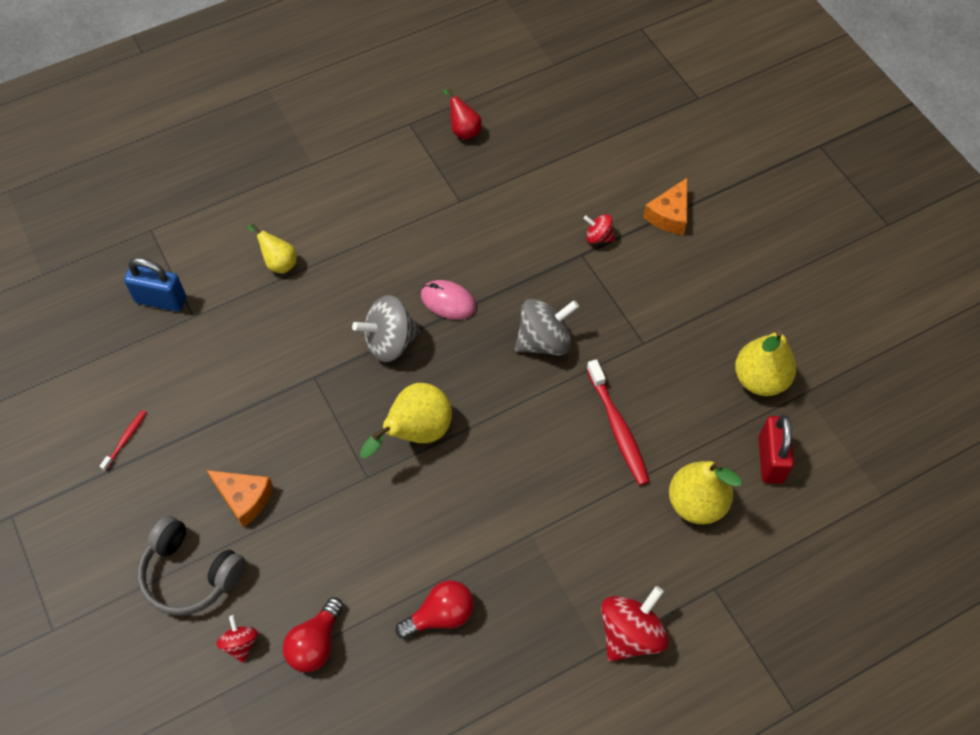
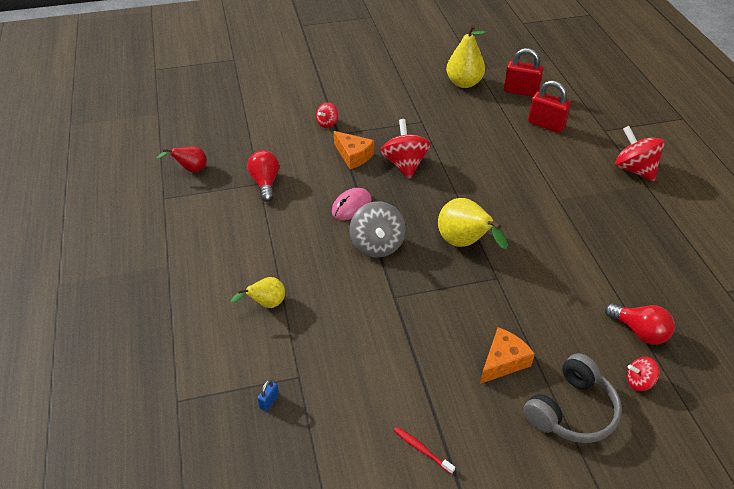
camera: 75 degrees left, 15 degrees down
(161, 300) = (269, 401): blue padlock -> blue padlock, size x0.45
(441, 615) = (618, 256): red light bulb -> red light bulb (265, 183)
(544, 341) = (405, 164): grey spinning top -> red spinning top
(618, 428) = (484, 145): red toothbrush -> none
(669, 215) = (324, 90): orange cheese -> orange cheese (353, 156)
(696, 503) = (546, 125): yellow pear -> red padlock

